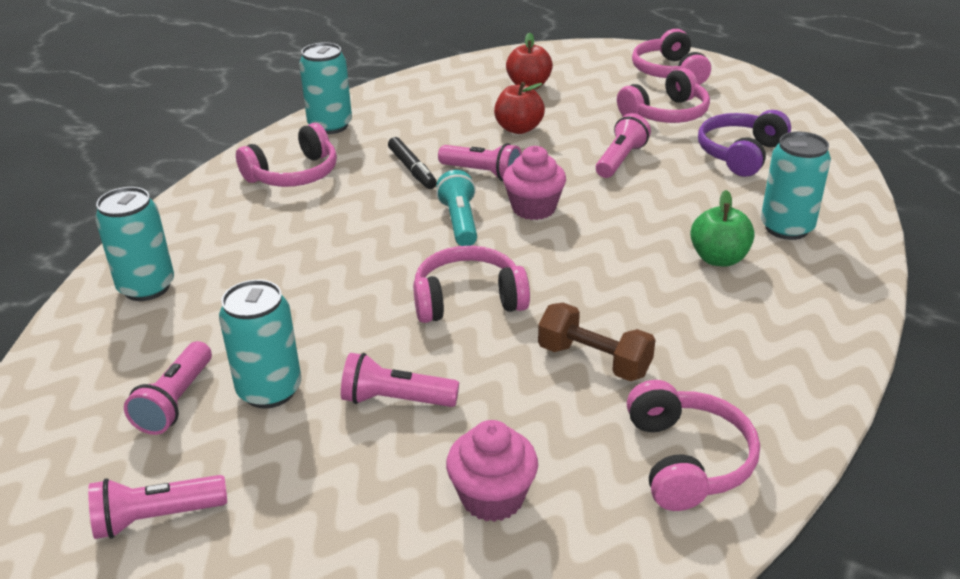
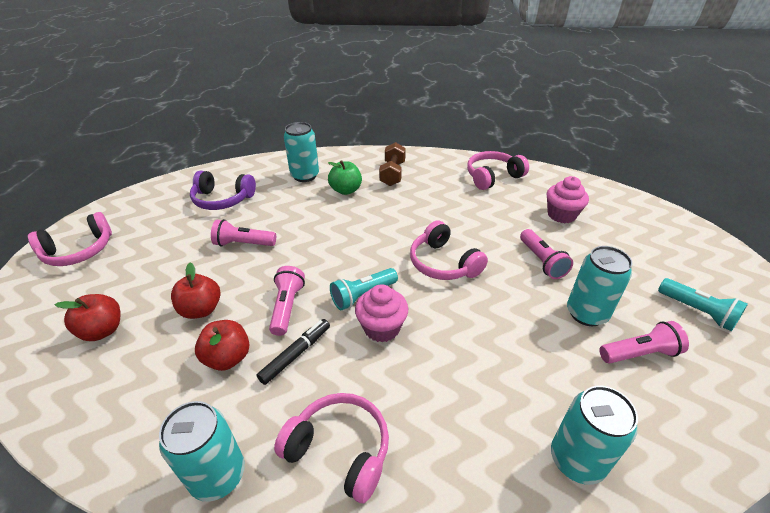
camera: 115 degrees left, 5 degrees up
(157, 518) = (697, 311): pink flashlight -> turquoise flashlight
(440, 137) = (228, 358): none -> red apple
(533, 208) = (327, 266): pink cupcake -> pink cupcake (382, 328)
(594, 360) = (456, 209): brown dumbbell -> brown dumbbell (392, 174)
(666, 114) = (164, 238): pink headphones -> none

